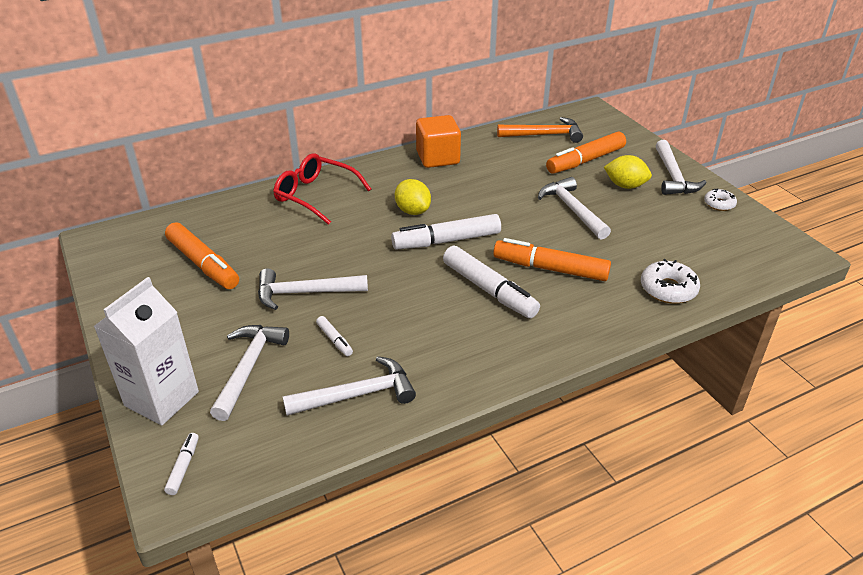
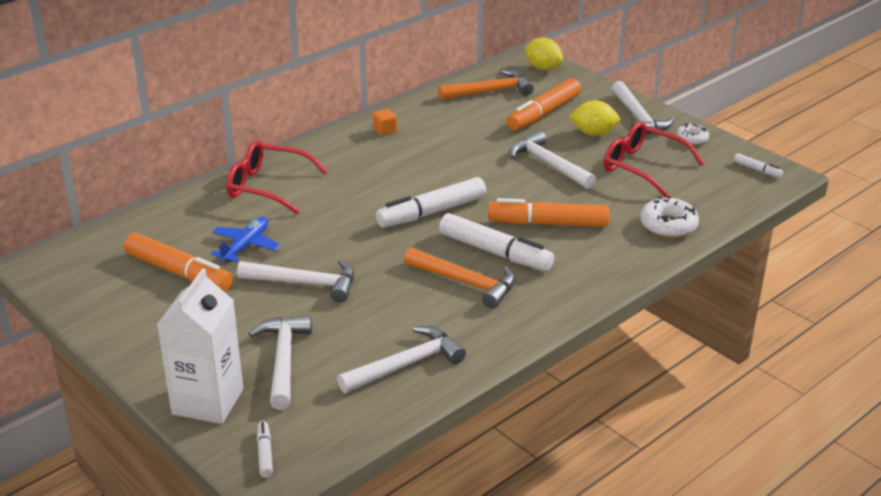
camera: 15 degrees left, 5 degrees down
(271, 248) = (246, 246): none -> blue plane
(304, 293) = (306, 283): white hammer -> white hammer turned 150 degrees counterclockwise
(334, 340) = (359, 321): white marker -> white marker (757, 170)
(413, 211) = (382, 188): yellow lemon -> yellow lemon (542, 68)
(438, 158) = (385, 130): orange cube -> orange cube, size x0.44
(449, 317) = (466, 283): none -> orange hammer
(662, 225) = (643, 167): none -> red glasses

